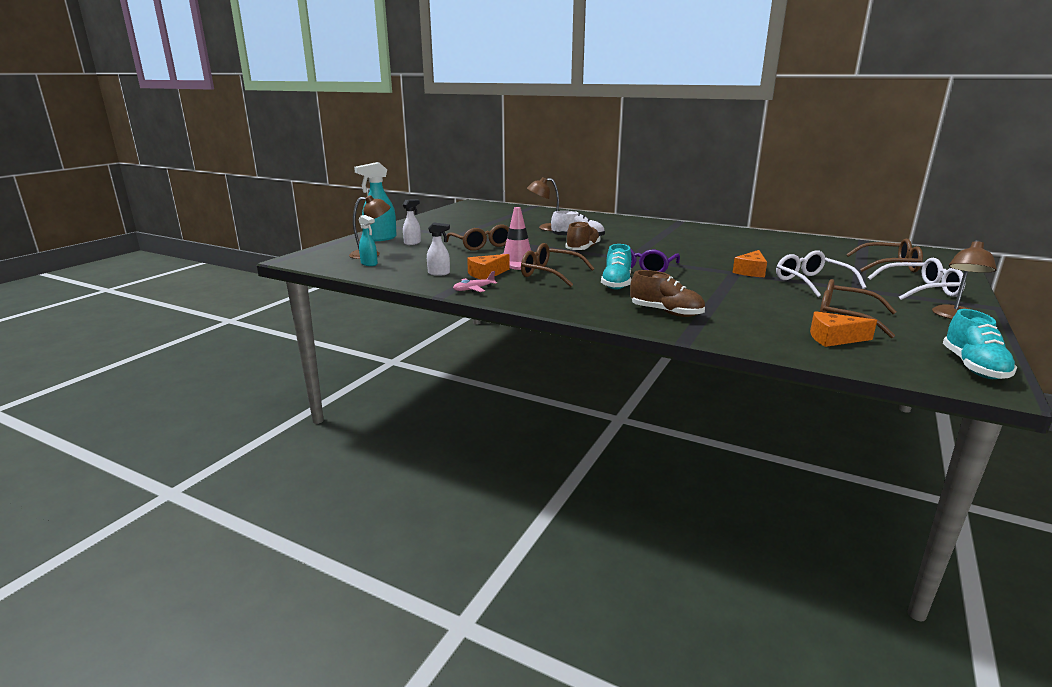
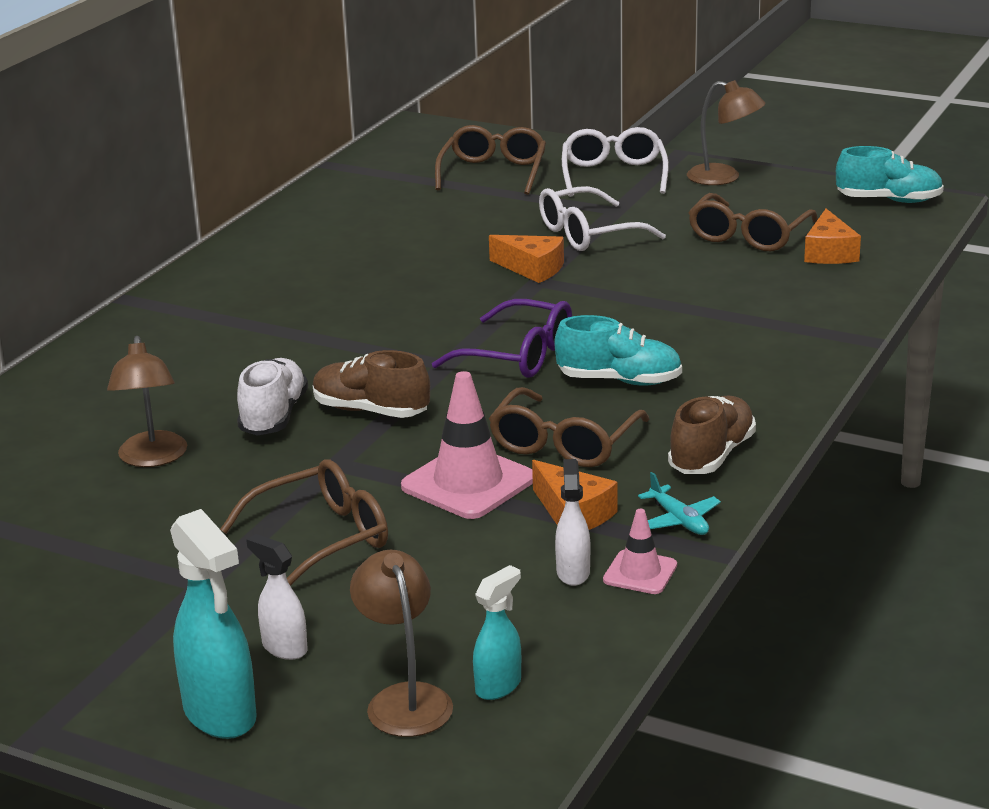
camera: 90 degrees left, 5 degrees up
(433, 282) = (640, 573): none -> pink traffic cone
(473, 289) = (679, 520): pink plane -> turquoise plane
(666, 313) = (762, 347): brown shoe -> brown shoe (711, 456)

